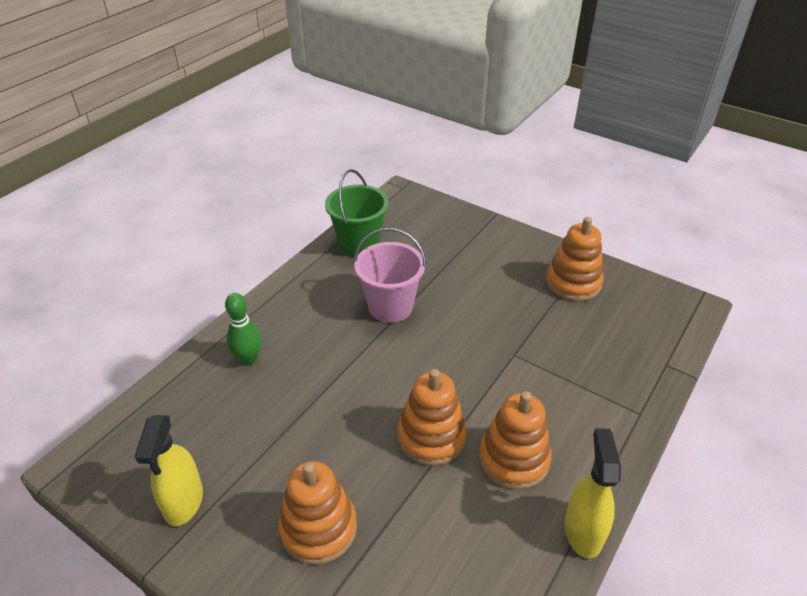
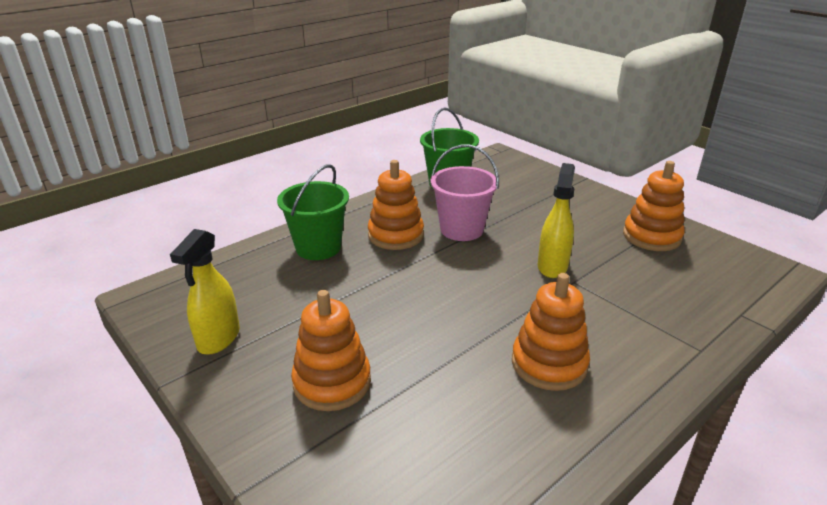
camera: 15 degrees right, 10 degrees down
(248, 359) = (318, 247): green bowling pin -> green bucket
(431, 437) = (468, 331): orange stacking toy -> orange stacking toy (396, 235)
(583, 531) = (609, 440): yellow spray bottle -> yellow spray bottle (552, 266)

